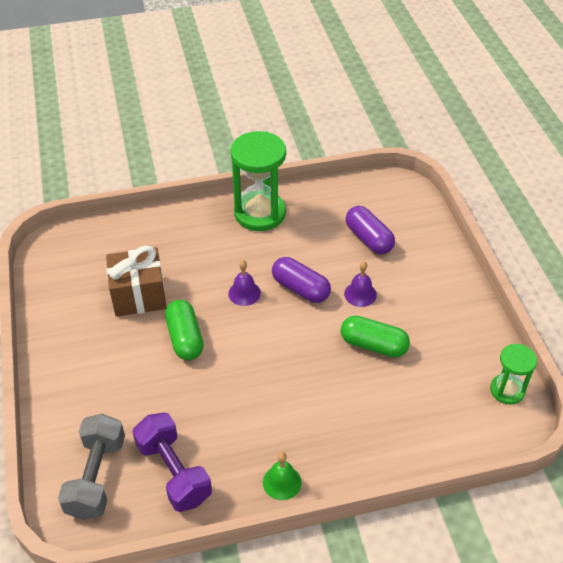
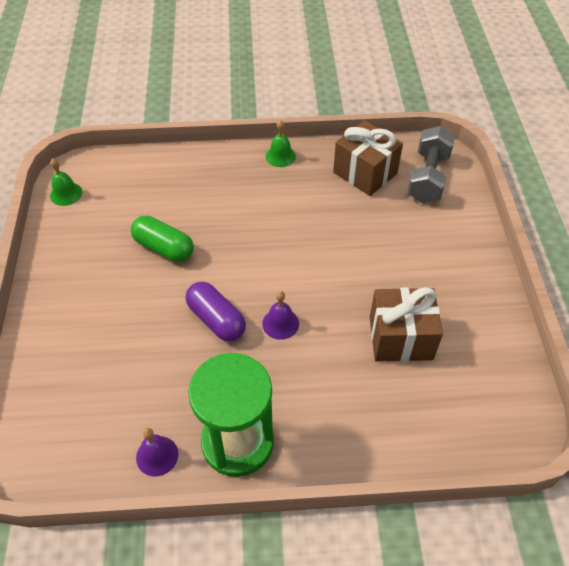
camera: 170 degrees left, 5 degrees up
(174, 472) = (365, 173): purple dumbbell -> brown gift
(185, 338) = (350, 281): green capsule -> none
(360, 294) = (153, 303): purple bell -> purple bell (157, 455)
(368, 239) = (111, 376): purple capsule -> none
(507, 390) = (66, 194): green hourglass -> green bell

